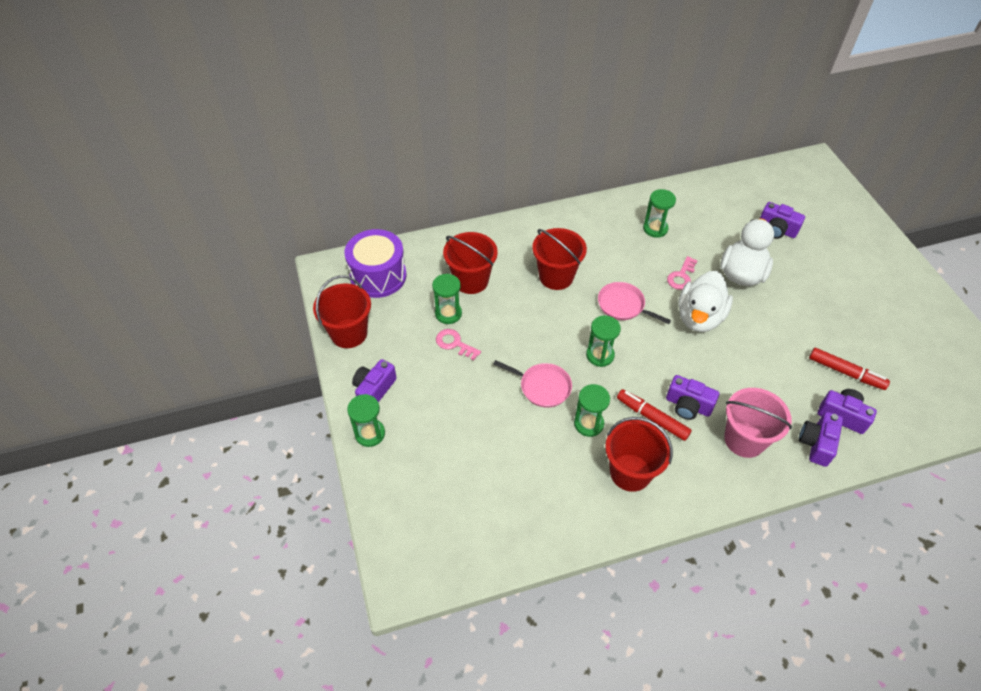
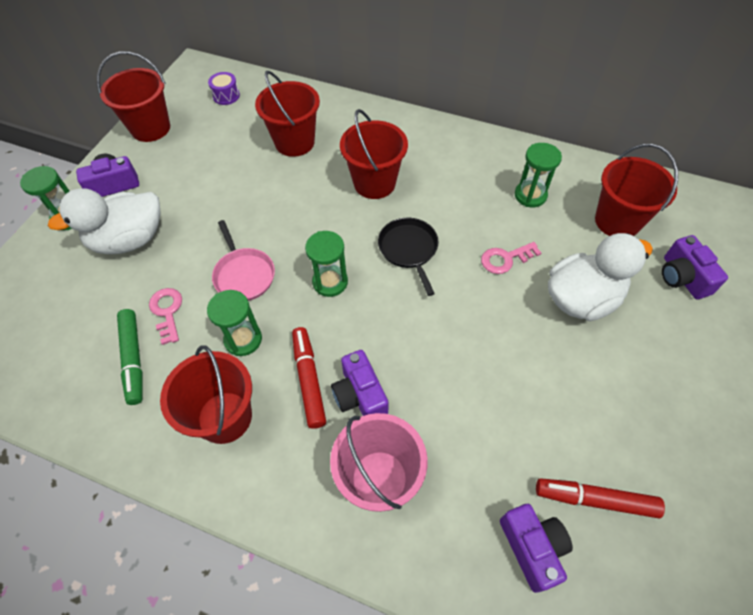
camera: 40 degrees right, 5 degrees up
(378, 276) = (226, 96): purple drum -> purple drum, size x0.44
(448, 313) = (243, 159): green hourglass -> none
(454, 343) = (217, 187): pink key -> pink key (167, 311)
(536, 483) = (133, 359): none -> green marker
(623, 305) = (409, 249): pink pan -> black pan
(699, 317) = (478, 313): white duck -> white duck (129, 240)
(715, 216) = (617, 221): none -> red bucket
(816, 443) = (460, 554): purple camera -> none
(845, 372) = (595, 499): red marker -> red marker turned 120 degrees clockwise

